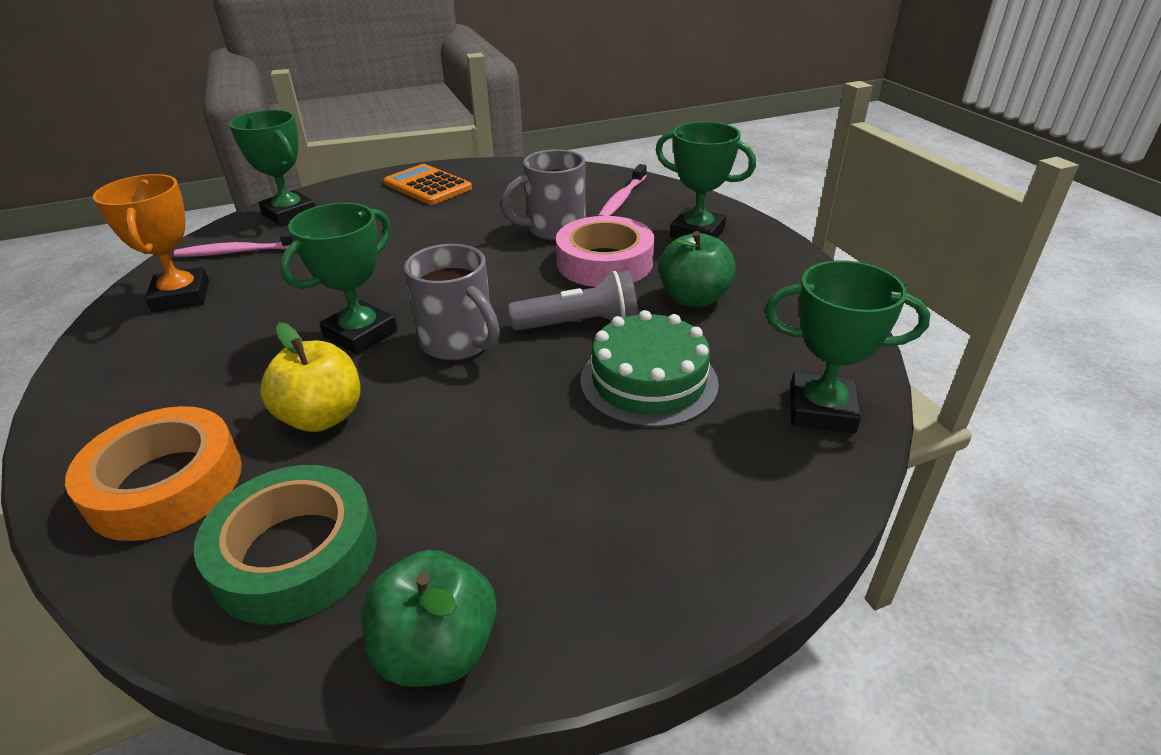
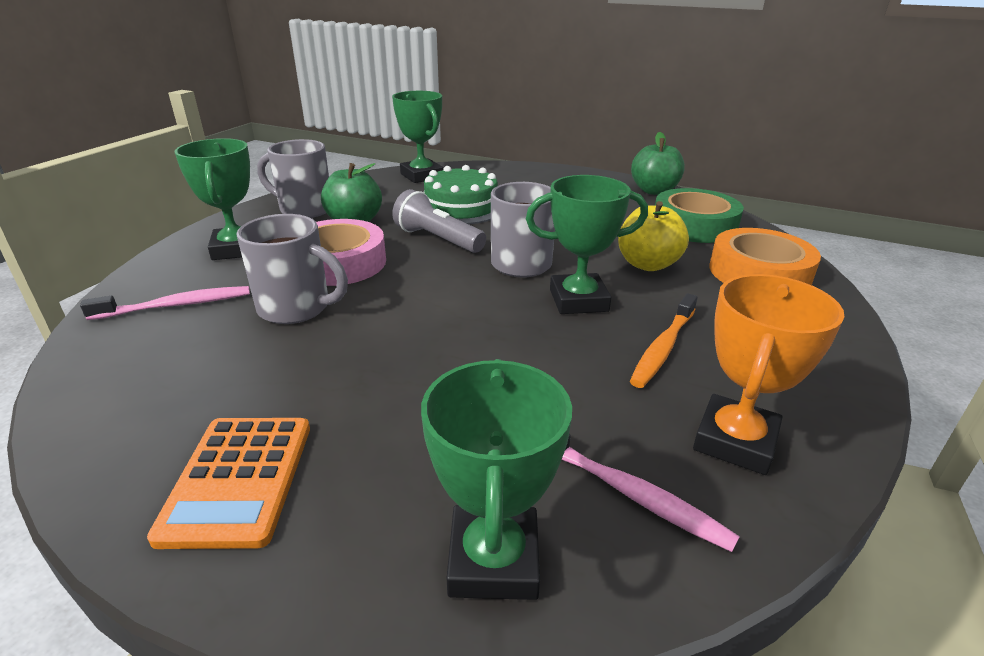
camera: 135 degrees left, 5 degrees down
(255, 330) = (663, 348): none -> orange toothbrush
(767, 284) = (304, 209): none -> grey mug

